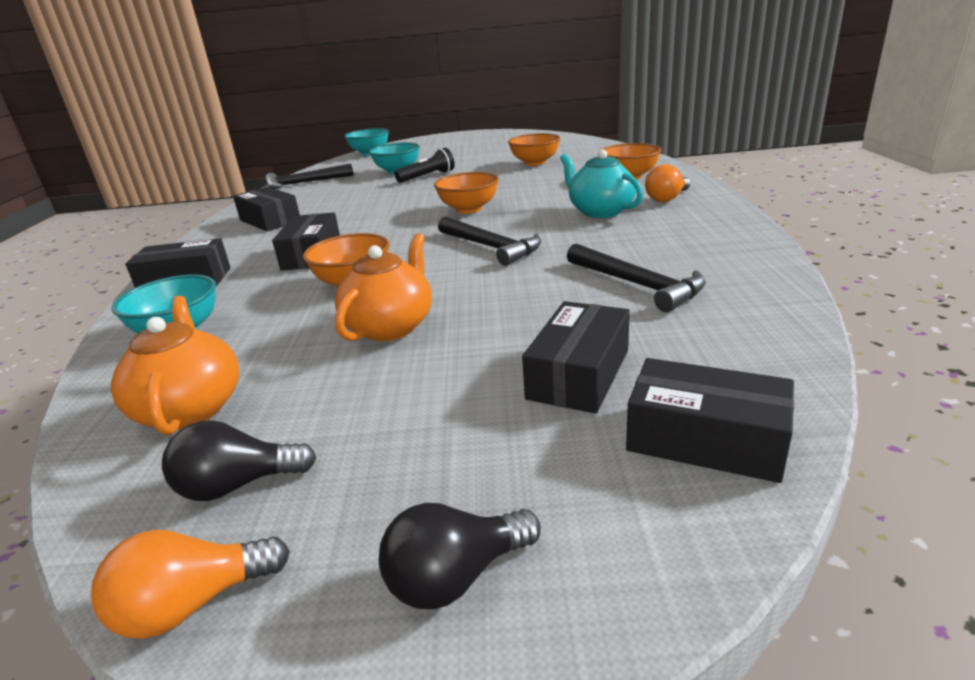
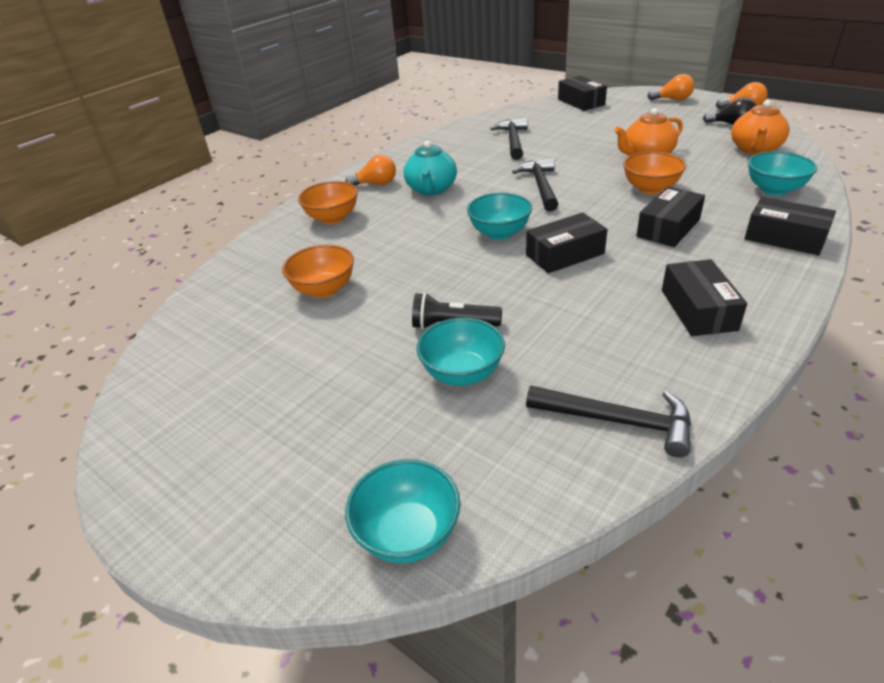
camera: 140 degrees left, 10 degrees up
(456, 576) = (672, 99): black light bulb -> orange light bulb
(469, 209) = (499, 233): orange bowl -> turquoise bowl
(579, 374) = (590, 121): black box -> black box (565, 254)

